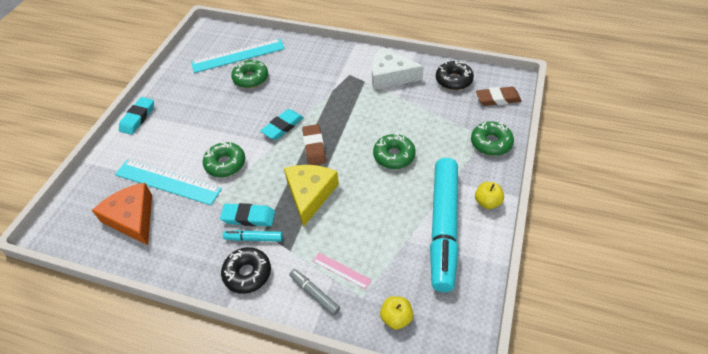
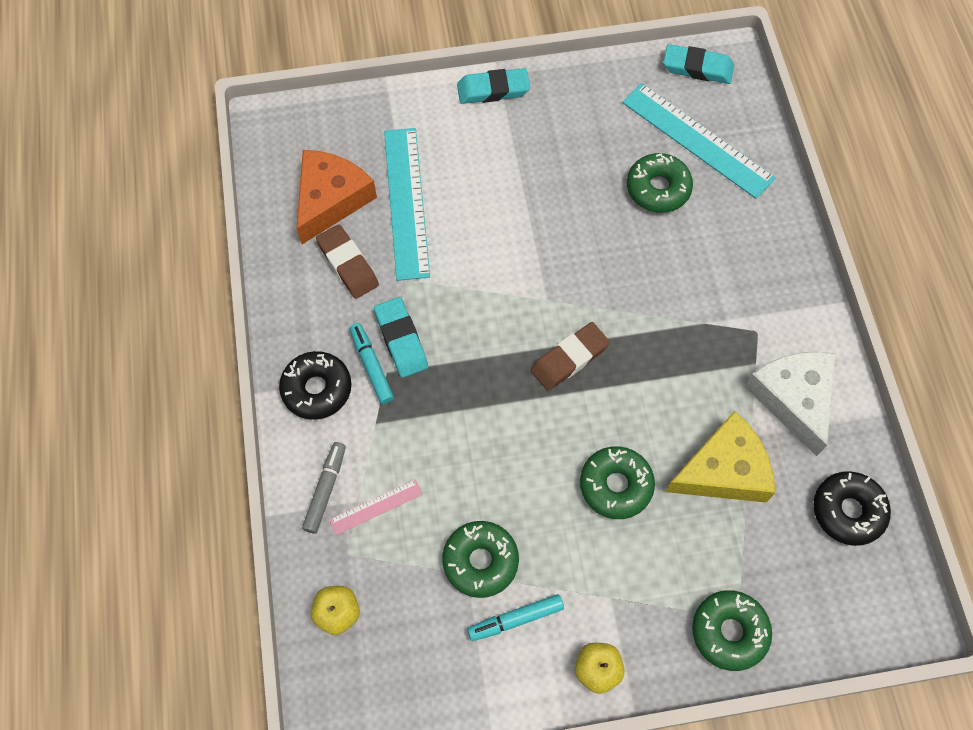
camera: 60 degrees right, 15 degrees up
(225, 164) = (474, 255): green donut -> green donut (480, 561)
(283, 127) = (584, 292): turquoise eraser -> turquoise eraser (697, 68)
(310, 194) = (479, 399): yellow cheese -> yellow cheese (723, 470)
(341, 270) = (376, 507): pink ruler -> pink ruler turned 60 degrees clockwise
(443, 227) = (515, 619): turquoise marker -> turquoise marker, size x0.41
(498, 99) = (845, 607): brown eraser -> brown eraser (348, 264)

